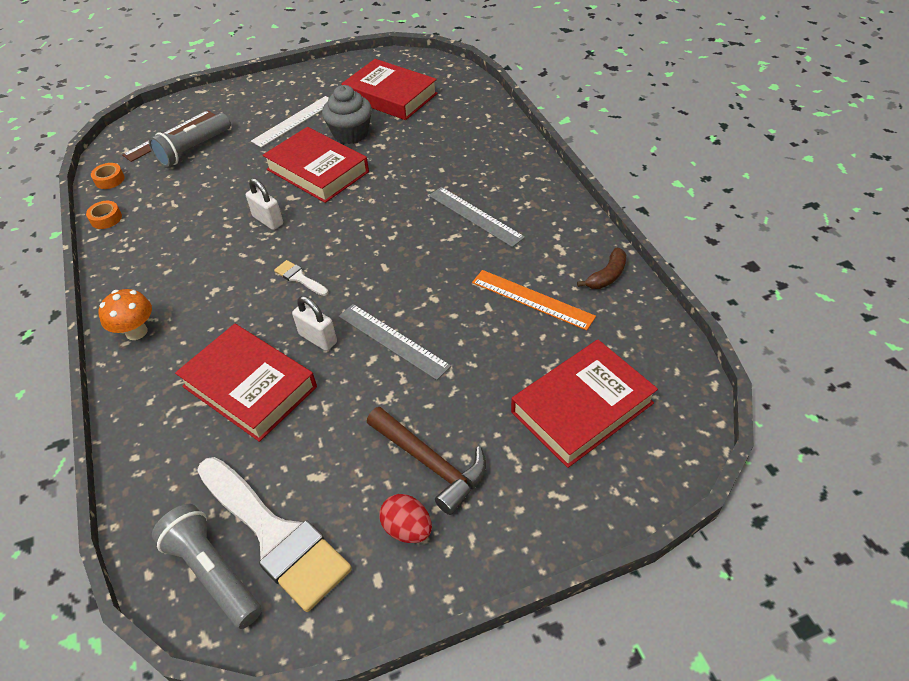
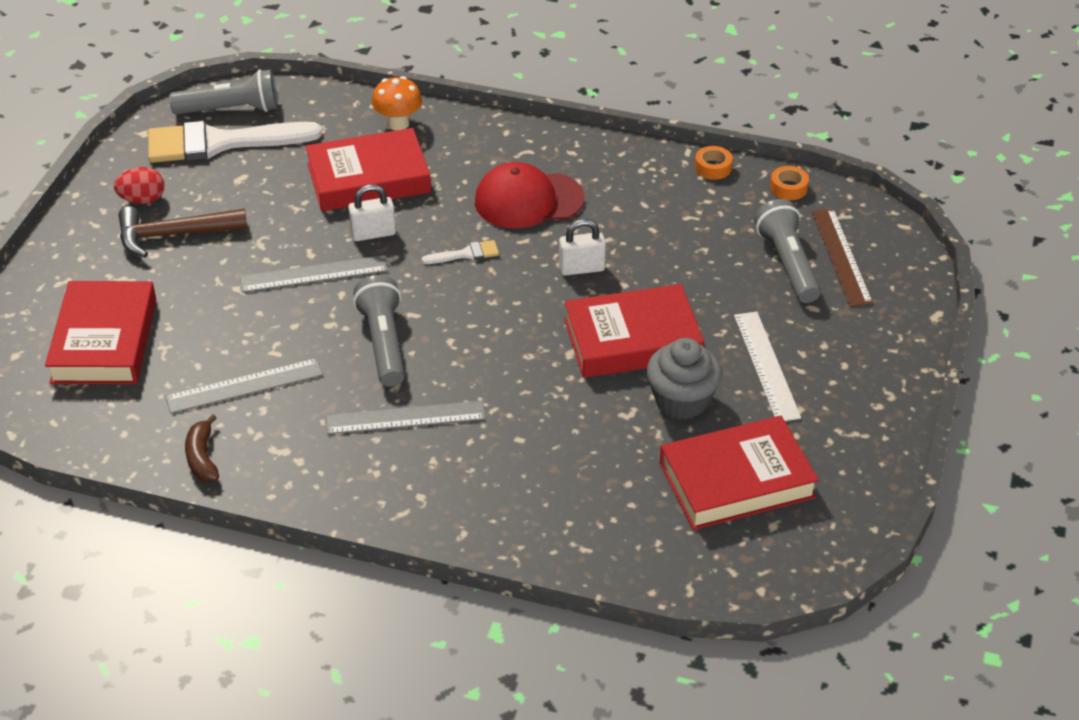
camera: 125 degrees right, 5 degrees down
(136, 332) = (512, 141): orange mushroom -> orange mushroom (398, 124)
(210, 282) = (528, 200): none -> red cap
(424, 262) = (384, 343): none -> grey flashlight
(532, 299) = (244, 386): orange ruler -> grey ruler

